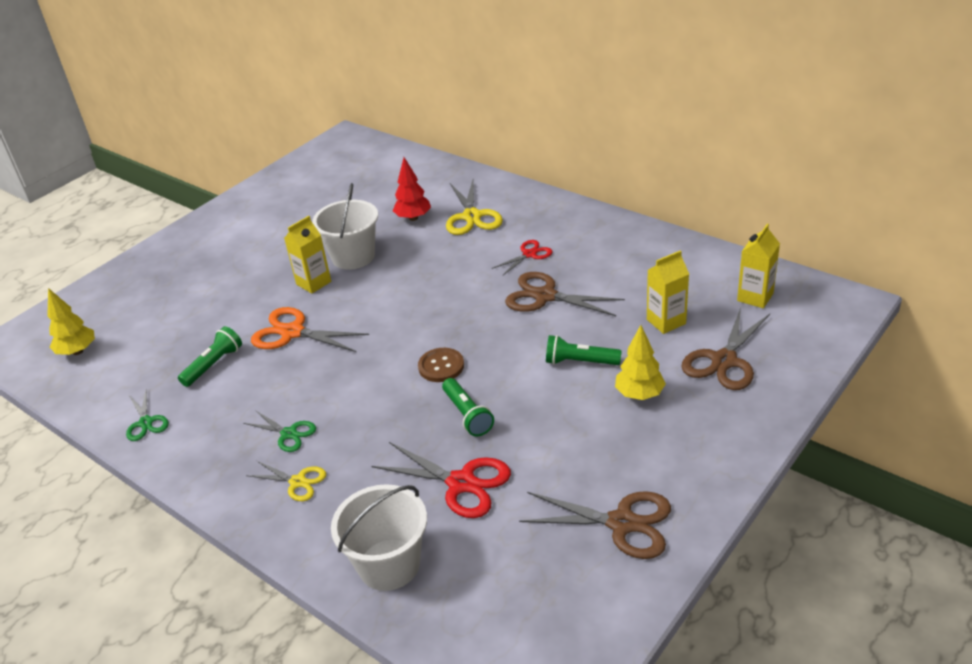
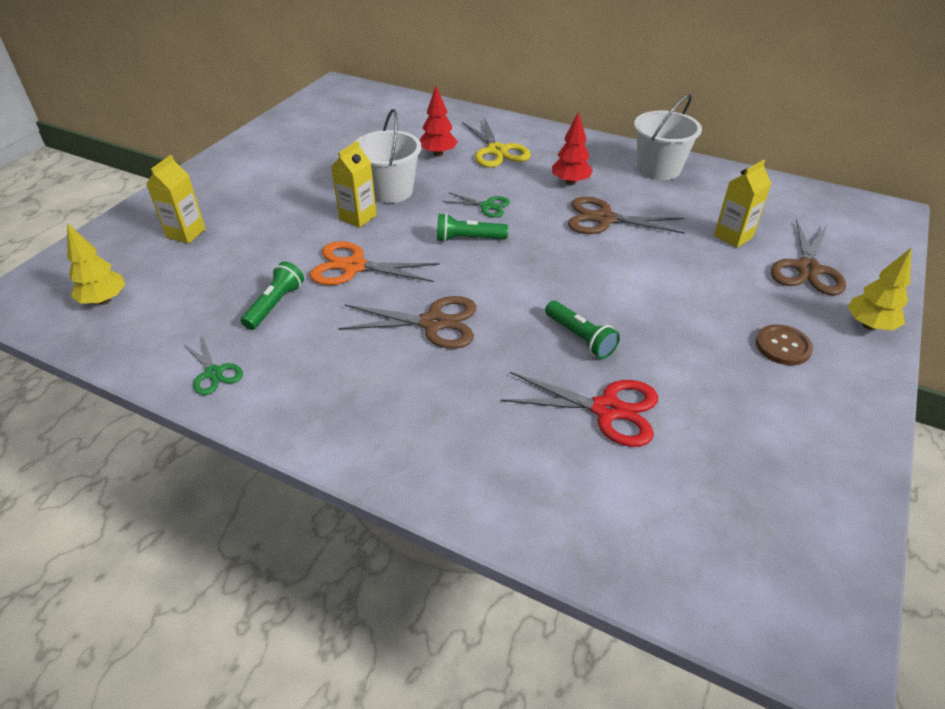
camera: 15 degrees left, 5 degrees up
(289, 434) = (390, 372): green scissors -> green scissors (487, 206)
(297, 482) = (421, 425): yellow scissors -> none
(389, 564) = (567, 509): white bucket -> white bucket (658, 169)
(441, 366) = (530, 291): brown button -> brown button (783, 346)
(529, 254) = (570, 182): red scissors -> red tree
(579, 362) = (669, 278): green flashlight -> green flashlight (468, 239)
(622, 523) = (797, 437): brown scissors -> brown scissors (433, 323)
(639, 394) = (744, 305): yellow tree -> yellow tree (869, 325)
(755, 297) = (803, 211): yellow carton -> yellow carton (186, 233)

